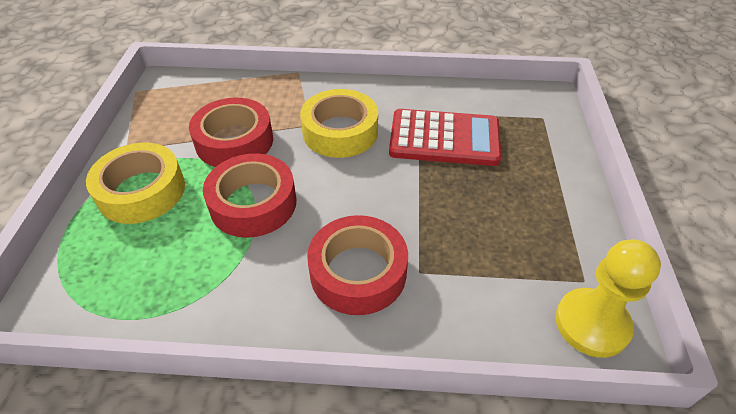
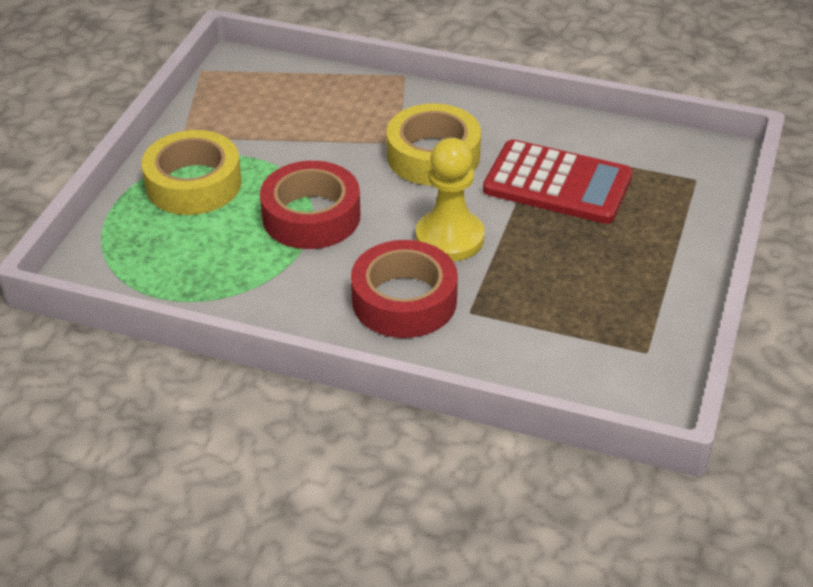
camera: 15 degrees right, 5 degrees down
(234, 141) = (306, 147): red tape -> none
(591, 324) = (632, 389): yellow pawn -> yellow pawn (449, 238)

